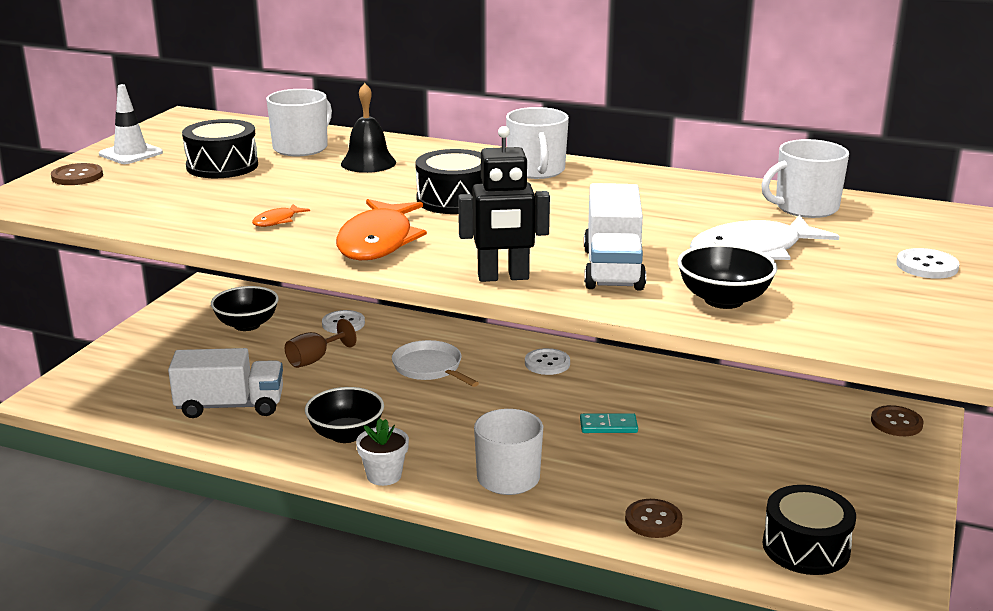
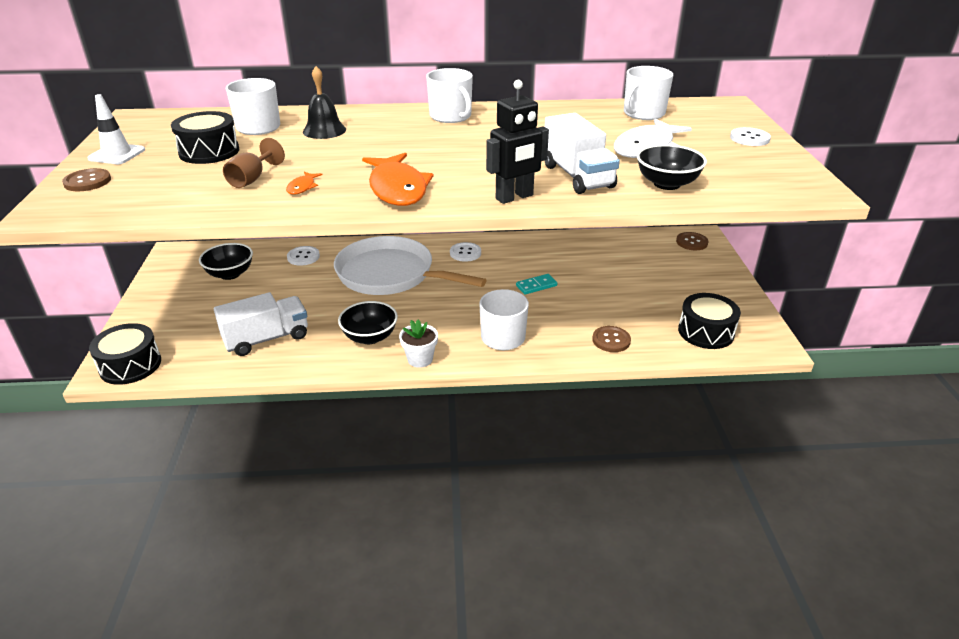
camera: 25 degrees left, 10 degrees up
(314, 359) = (303, 288): brown goblet -> brown goblet (252, 179)
(430, 368) = (390, 274): white pan -> white pan, size x1.92
(454, 200) = (418, 147): black drum -> black drum (130, 365)

